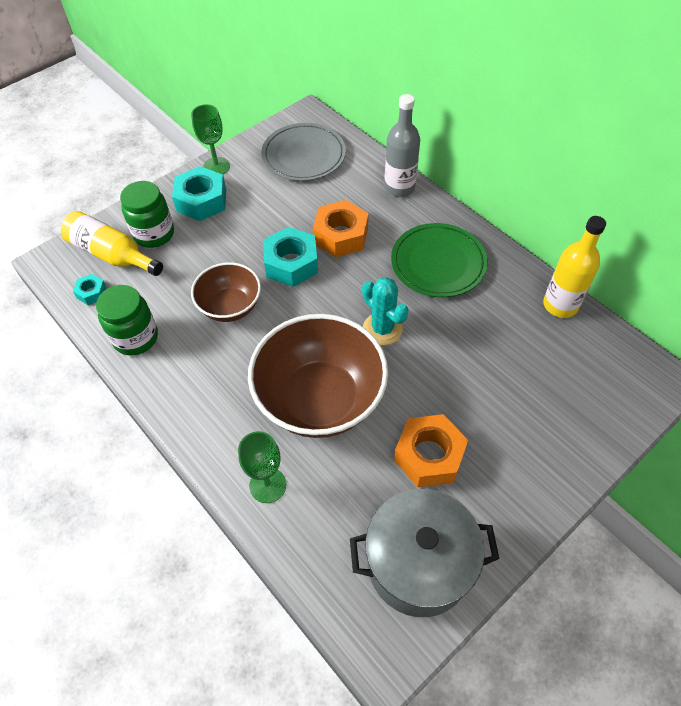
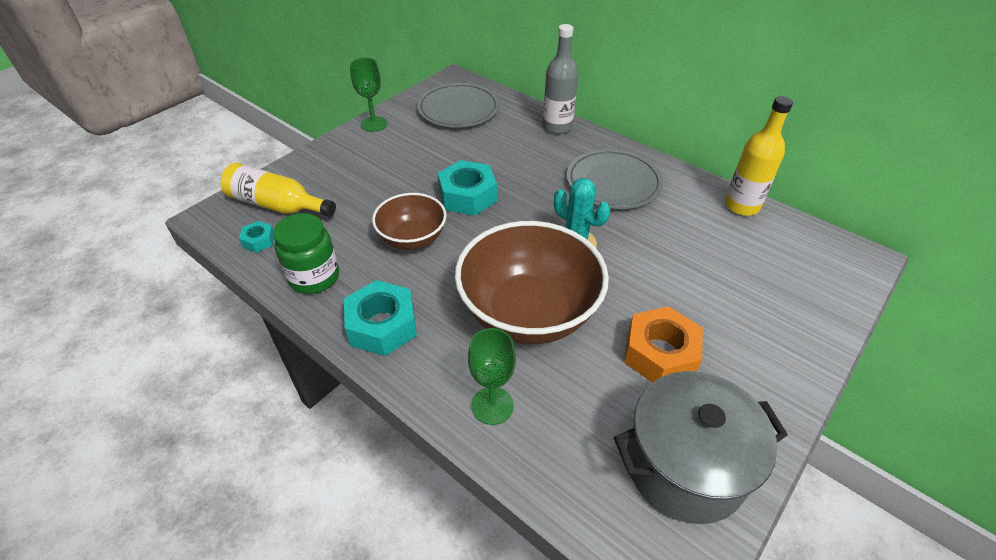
camera: 10 degrees left, 10 degrees down
(154, 234) = (319, 183): green jar -> none
(201, 201) = (364, 152): turquoise nut -> turquoise nut (382, 325)
(341, 235) = (511, 169): orange nut -> none
(438, 263) = (613, 183): green plate -> grey plate

